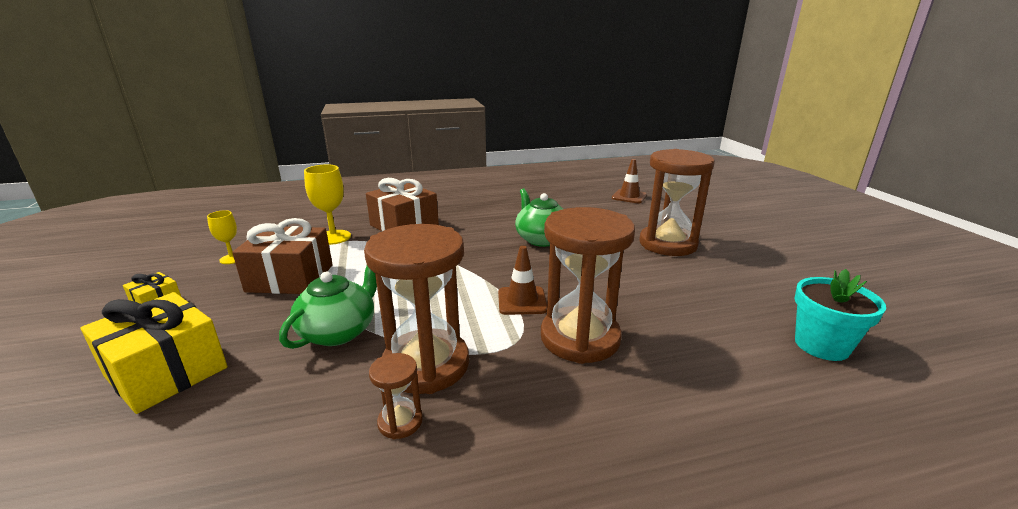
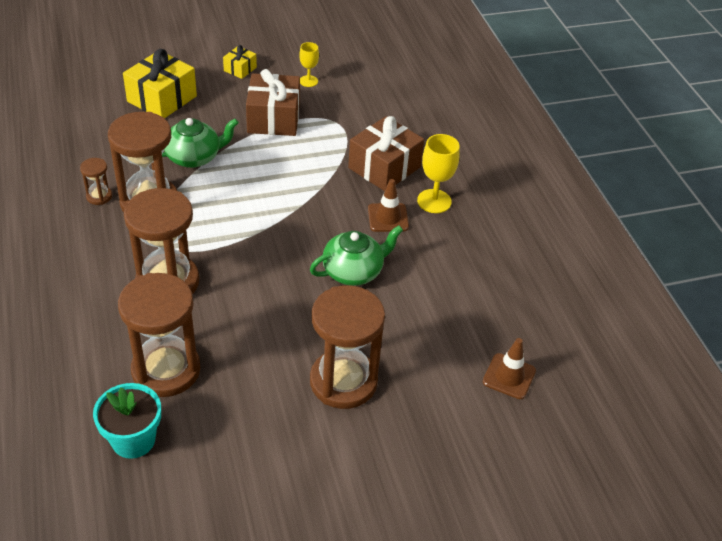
camera: 85 degrees right, 20 degrees up
(333, 237) = (353, 126): yellow goblet -> yellow goblet (434, 201)
(339, 331) = (194, 157): green teapot -> green teapot turned 45 degrees counterclockwise
(522, 301) = (226, 251): brown traffic cone -> brown traffic cone (388, 218)
(713, 330) = (166, 370): none -> brown hourglass

